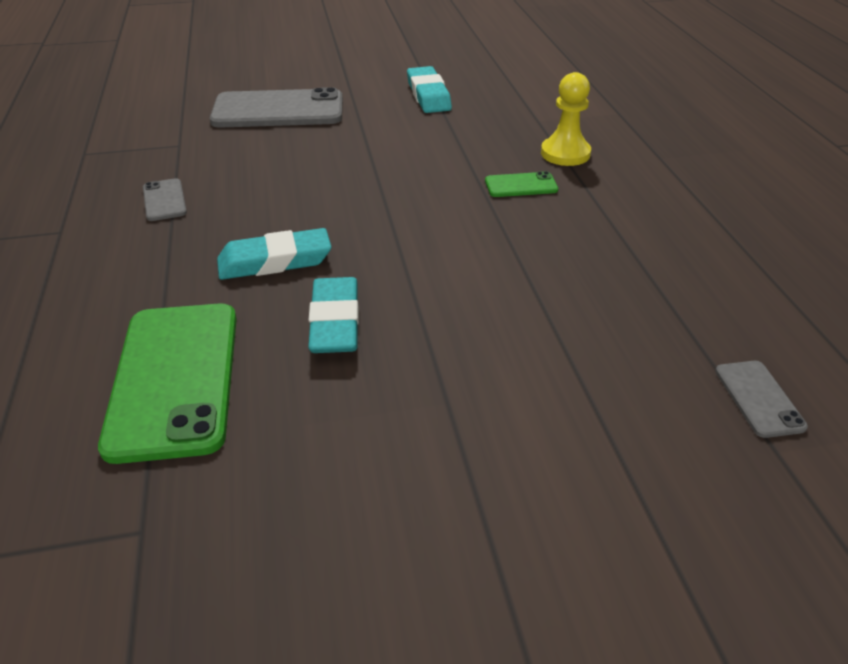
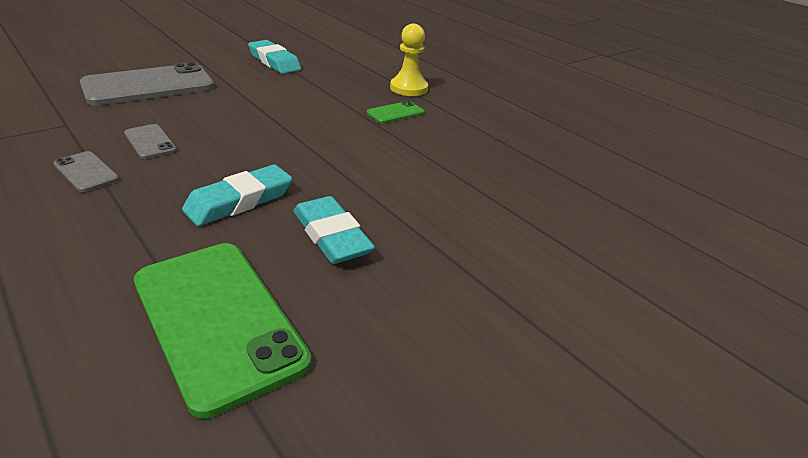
camera: 30 degrees left, 5 degrees down
(758, 398) = (652, 215): grey phone -> grey phone (150, 142)

